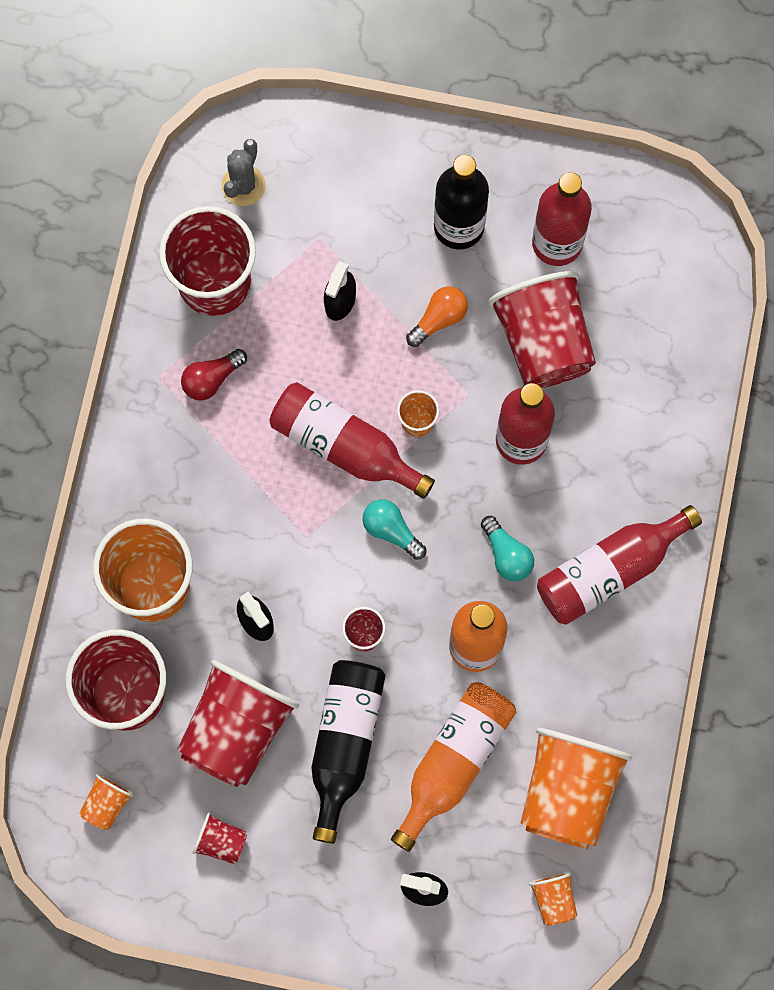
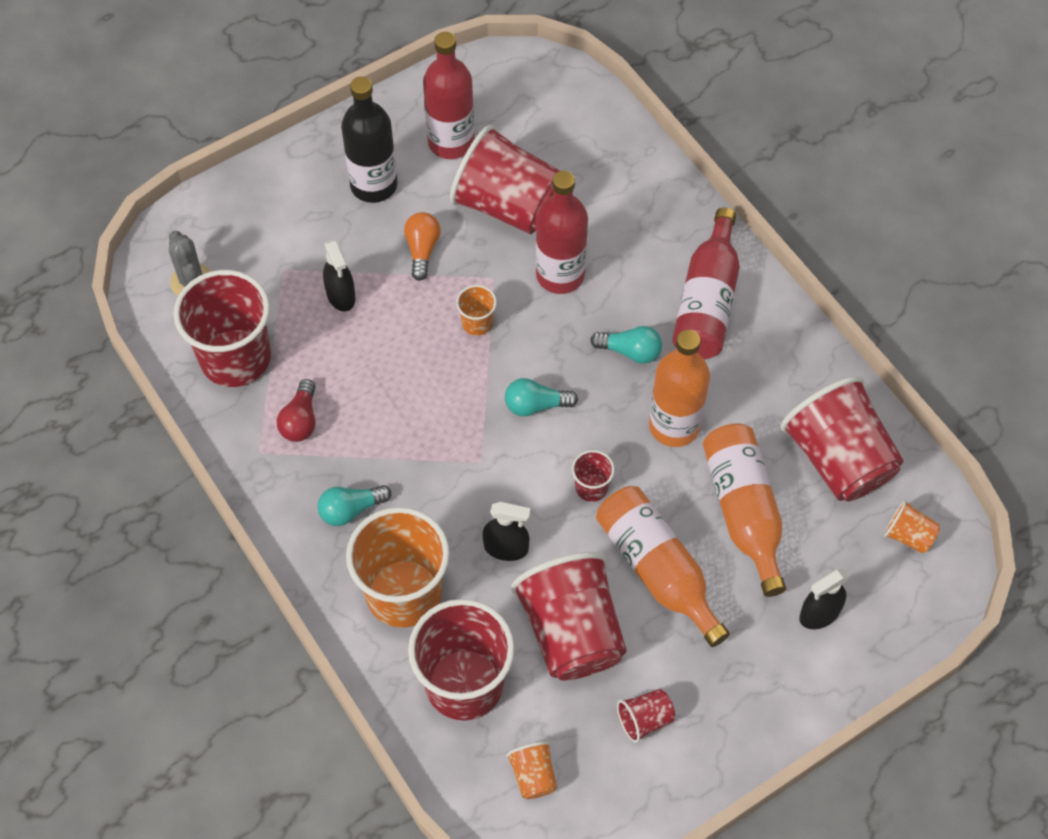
camera: 45 degrees left, 15 degrees down
(178, 485) = (351, 510): none -> turquoise light bulb
(344, 446) = (443, 381): red bottle -> none
(345, 743) = (657, 569): black bottle -> orange bottle
(568, 791) = (838, 459): orange cup -> red cup

